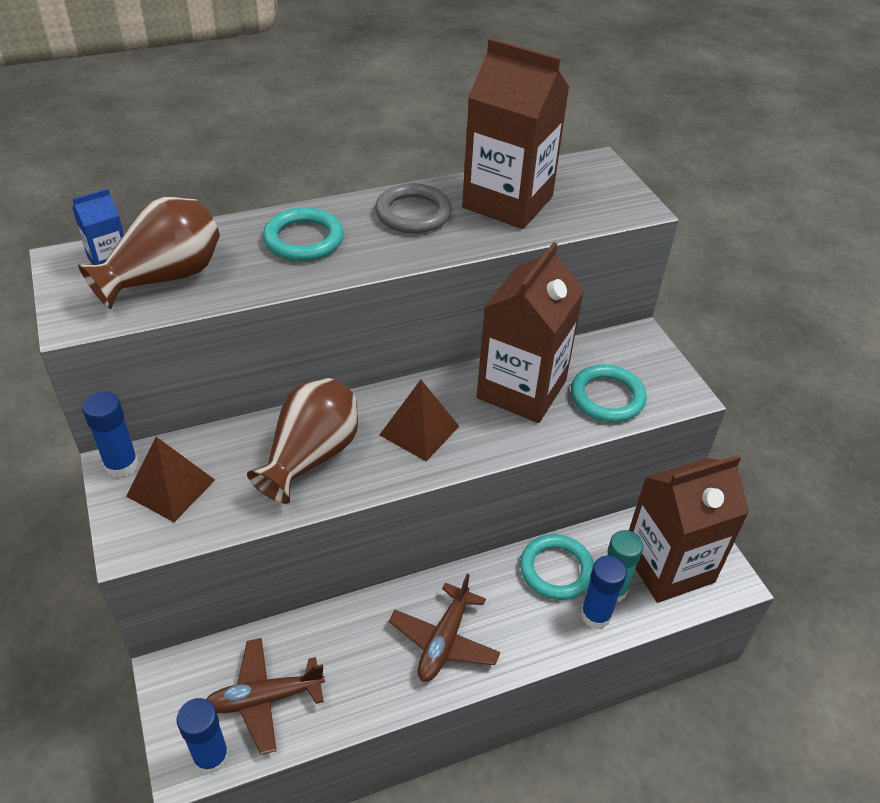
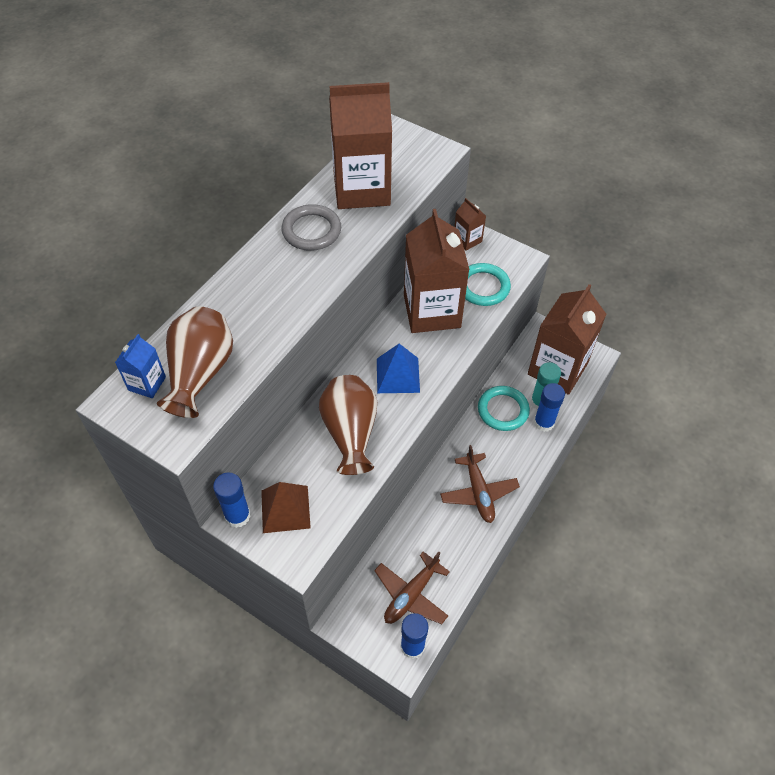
camera: 35 degrees left, 10 degrees up
(303, 239) = (261, 290): turquoise ring -> none
(419, 430) = (398, 375): brown pyramid -> blue pyramid
(634, 342) = (467, 240): none -> brown carton

